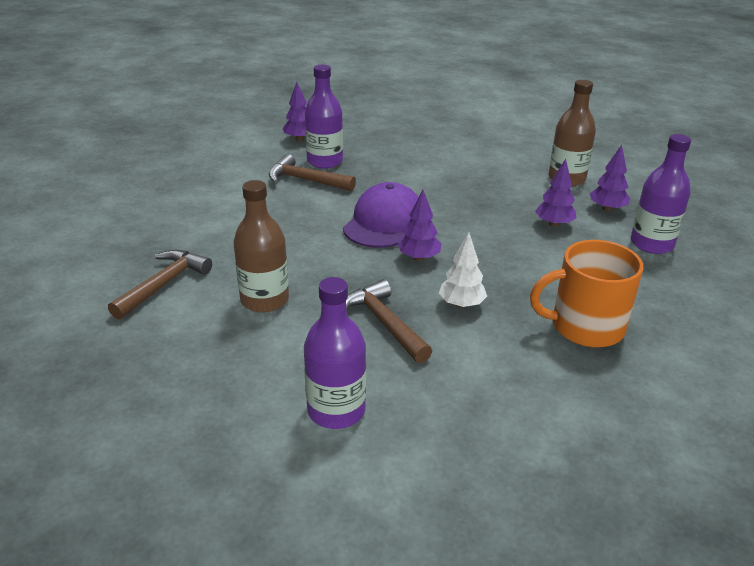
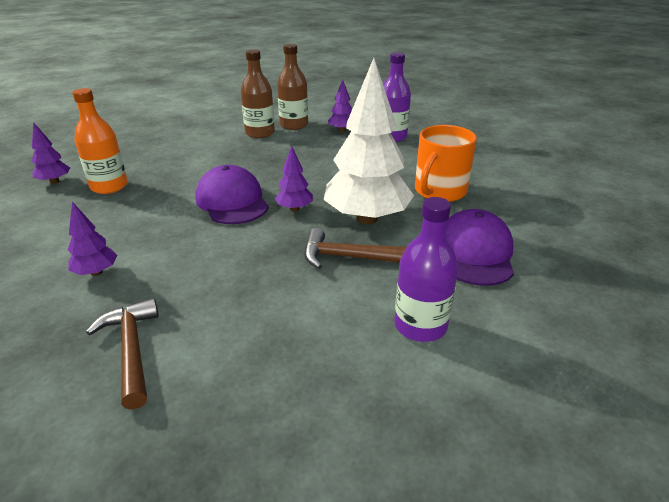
camera: 50 degrees left, 0 degrees up
(264, 300) = (243, 299): brown bottle -> brown bottle (260, 133)
(306, 180) = (117, 206): brown hammer -> none
(325, 161) = (109, 186): purple bottle -> orange bottle
(461, 304) = (366, 218): white tree -> white tree, size x2.22
(497, 399) = (474, 253): none -> purple cap
(553, 224) = (331, 151): purple tree -> purple tree (96, 272)

